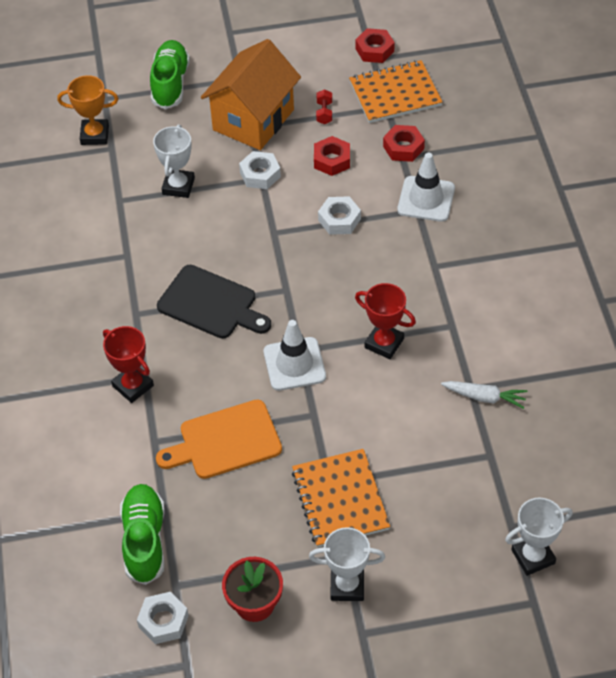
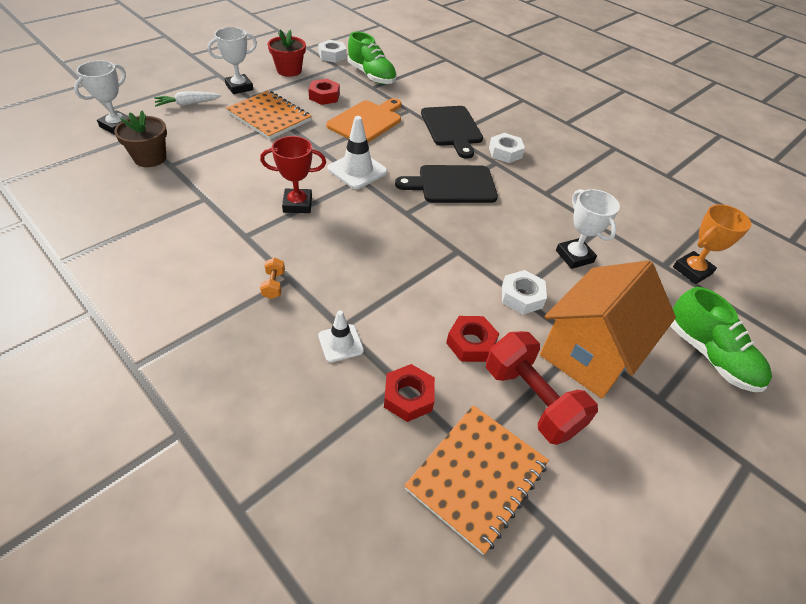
camera: 140 degrees right, 5 degrees down
(133, 386) = (452, 128): red trophy -> black cutting board
(253, 120) = (589, 352): orange house -> orange house turned 45 degrees clockwise
(324, 113) = (531, 399): red dumbbell -> red dumbbell, size x2.33
(339, 220) = (411, 285): white nut -> white nut (505, 152)
(374, 50) = (565, 546): red nut -> red nut (324, 96)
(426, 199) = (340, 343): white traffic cone -> white traffic cone, size x0.61
(451, 266) = (274, 285): none -> orange dumbbell
(484, 397) = (190, 196): white carrot -> white carrot (188, 104)
(509, 476) = (150, 158): none -> brown flower pot

